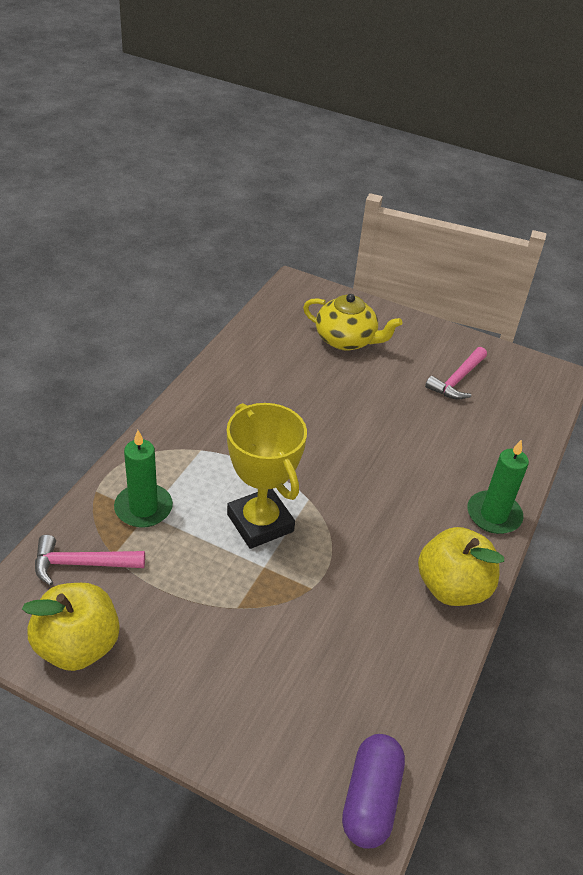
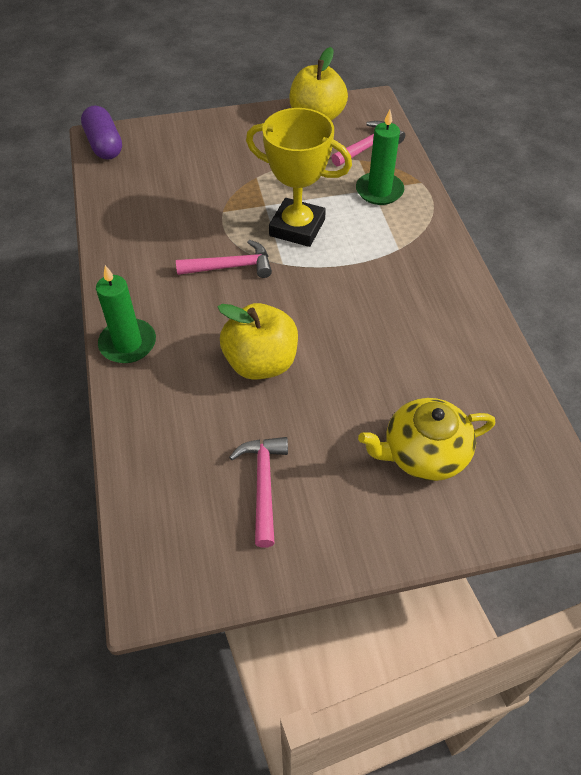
camera: 145 degrees right, 10 degrees up
(355, 525) = (231, 266): none -> pink hammer
(452, 587) = (126, 267): yellow apple -> yellow apple (261, 362)

